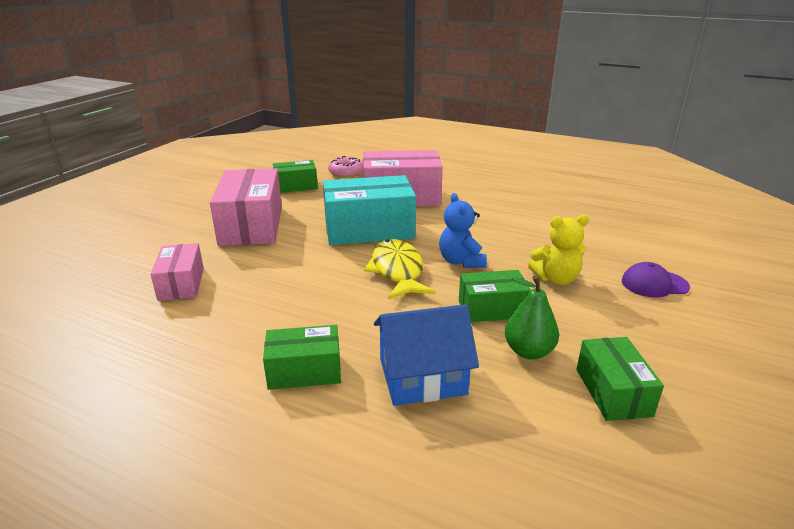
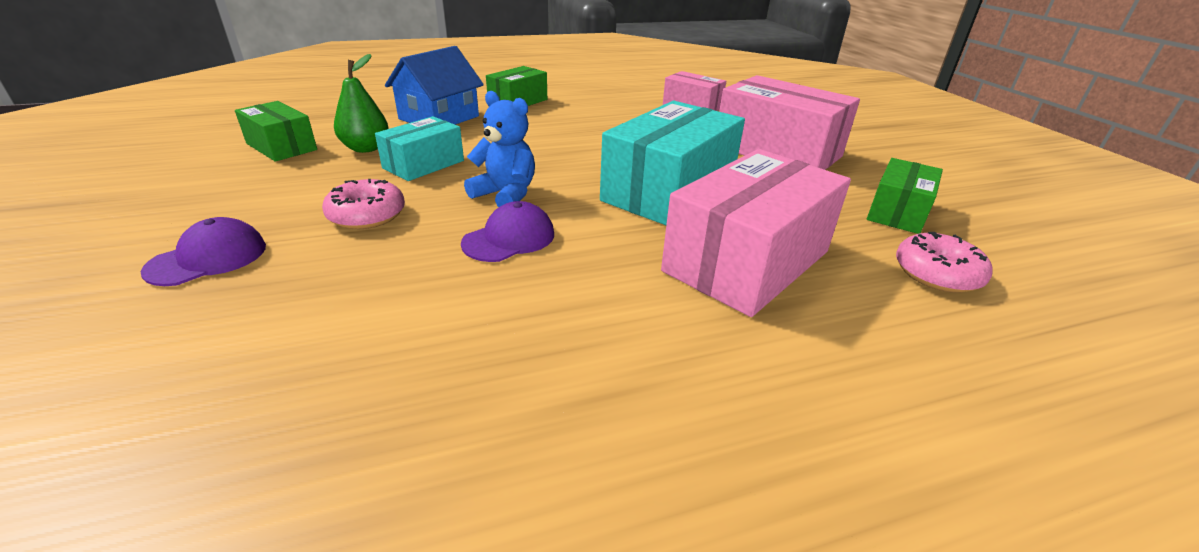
camera: 135 degrees right, 5 degrees up
(397, 271) = (557, 163): yellow fish -> none
(487, 238) = (509, 238): none -> purple cap
(492, 309) = (424, 164): green box -> turquoise box
(556, 279) = (367, 215): yellow teddy bear -> pink donut

